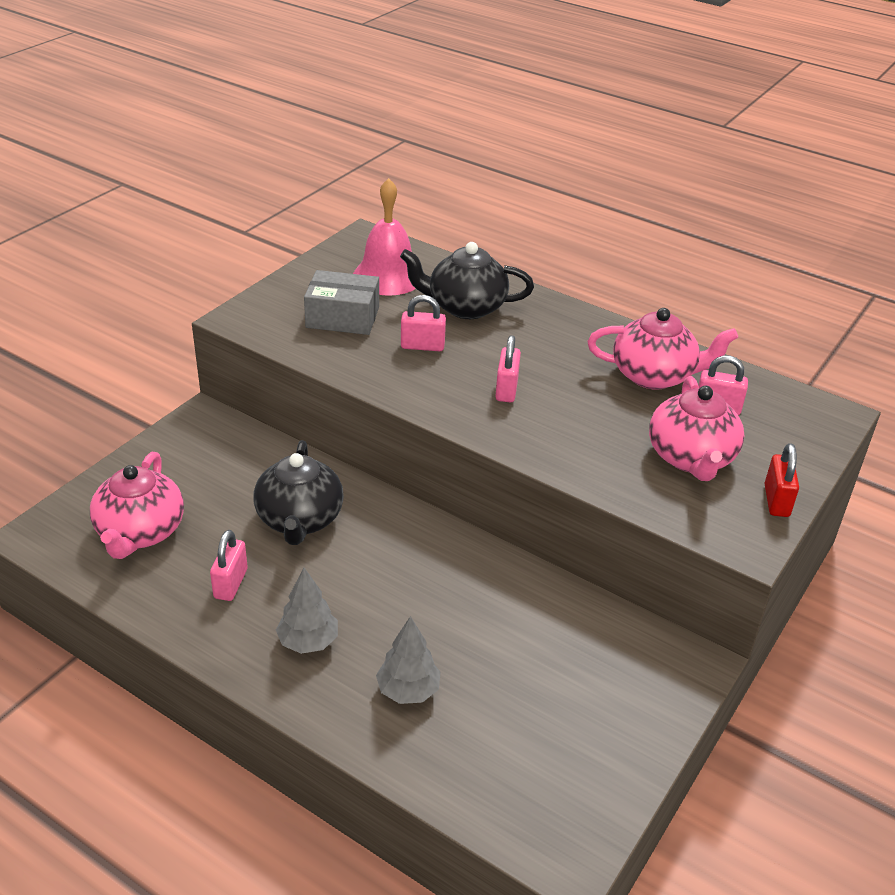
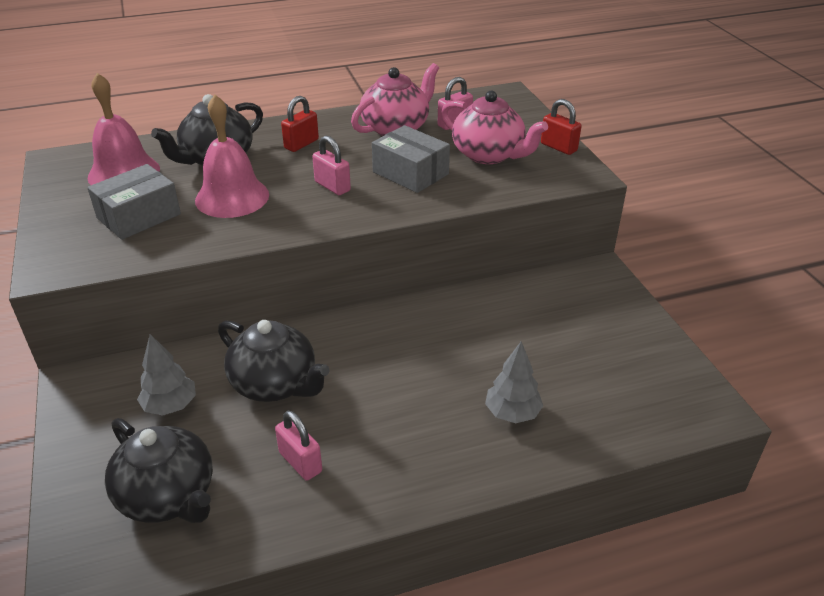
camera: 50 degrees left, 0 degrees up
(140, 532) = (168, 495): pink teapot -> black teapot
(308, 642) = (413, 445): grey tree -> grey tree (170, 406)
(422, 346) = (232, 197): pink padlock -> pink bell
(548, 337) = (301, 144): none -> red padlock
(588, 424) = (410, 173): none -> grey box

